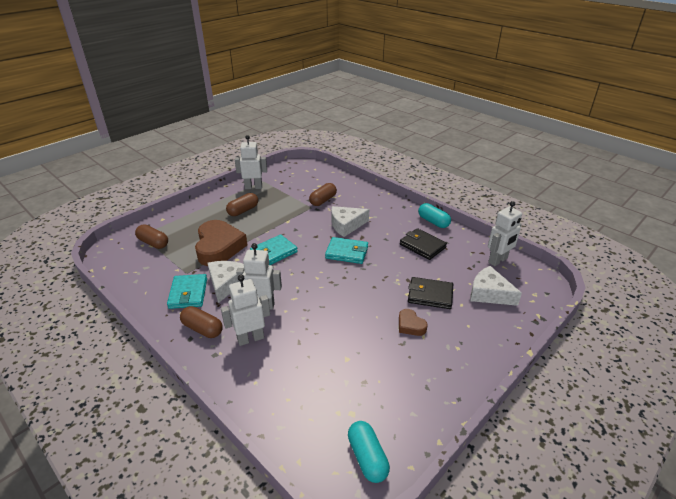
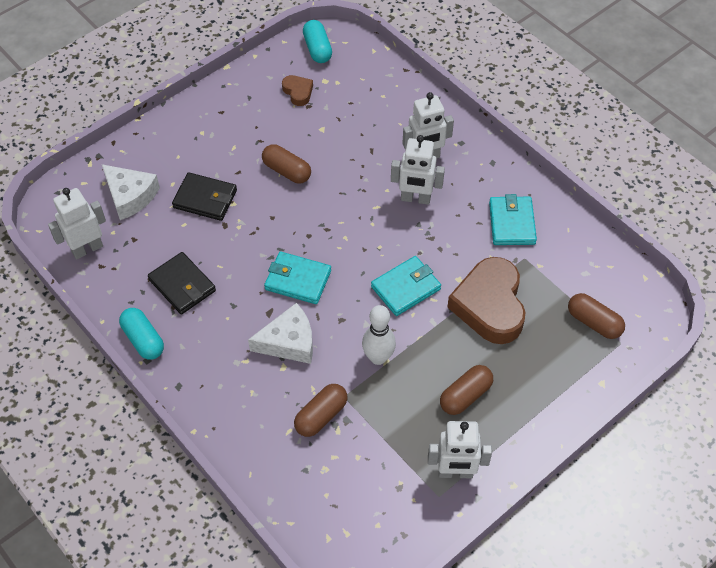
camera: 175 degrees left, 20 degrees up
(202, 329) = (481, 172): brown capsule -> brown capsule (287, 171)
(226, 283) = (465, 236): white cheese -> none
(292, 222) = (378, 357): none -> white bowling pin
(410, 325) = (243, 160): brown heart -> brown heart (298, 92)

